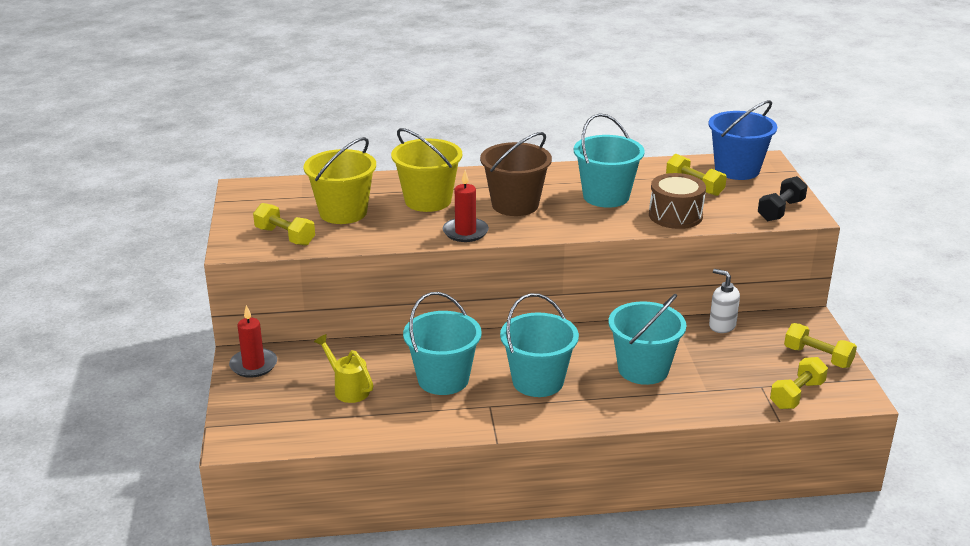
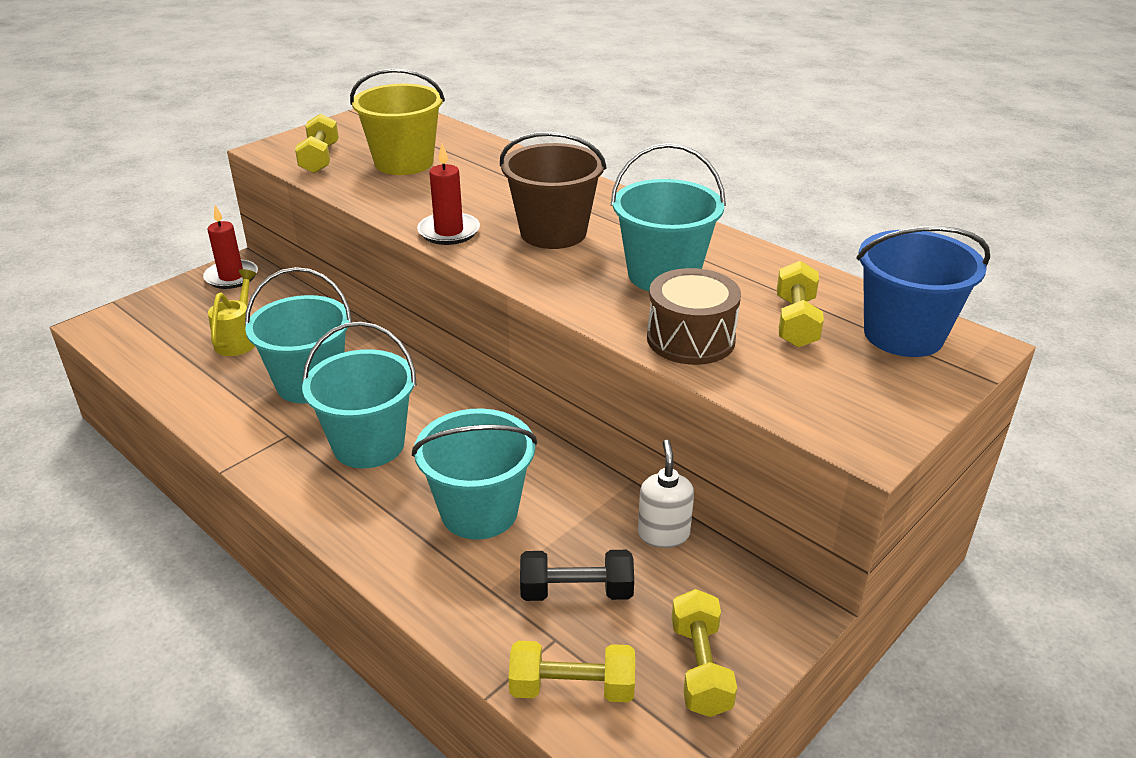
camera: 50 degrees right, 5 degrees up
(428, 200) = (490, 188): yellow bucket -> none
(780, 210) = (845, 416): black dumbbell -> black dumbbell (576, 592)

